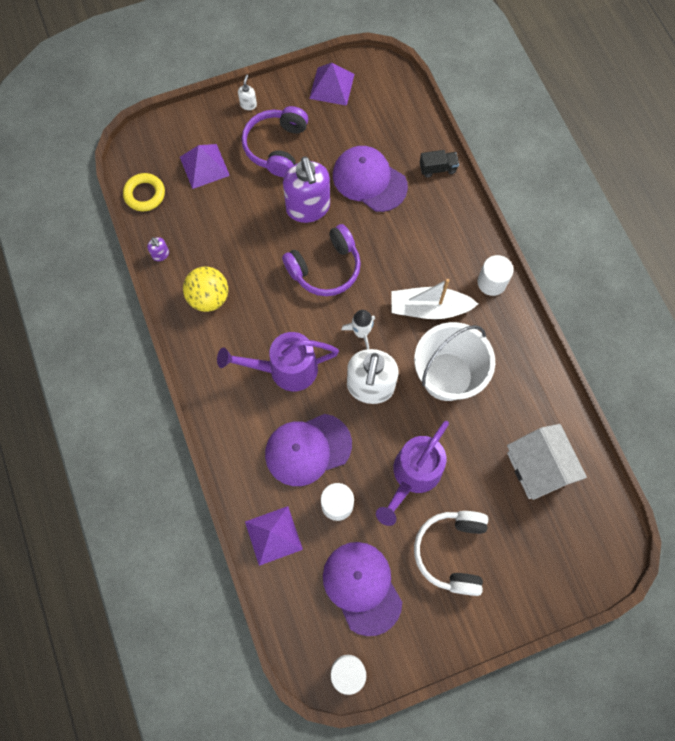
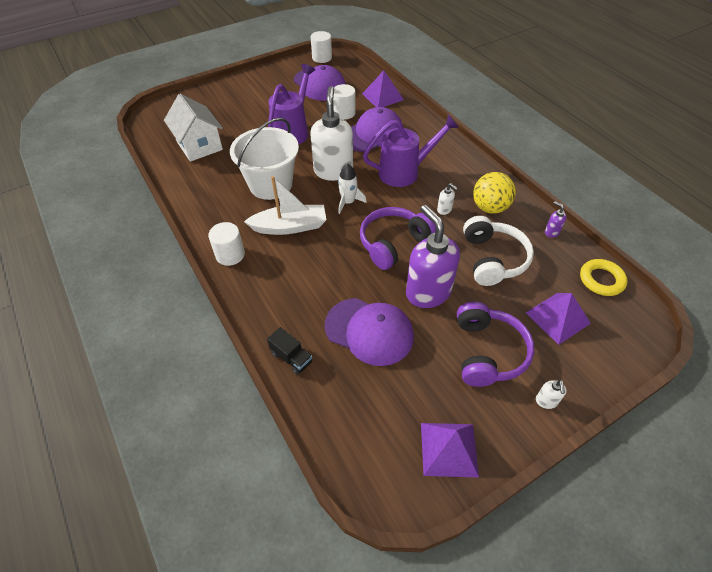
camera: 170 degrees right, 20 degrees down
(259, 303) = (444, 210): none -> white soap dispenser
(437, 168) = (291, 357): black truck -> black truck turned 120 degrees counterclockwise
(452, 552) = (263, 103): white headphones -> white headphones (493, 259)

